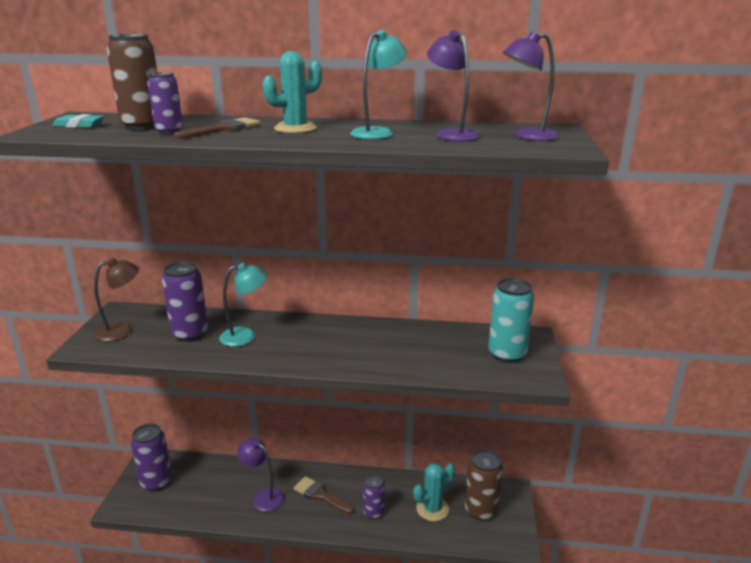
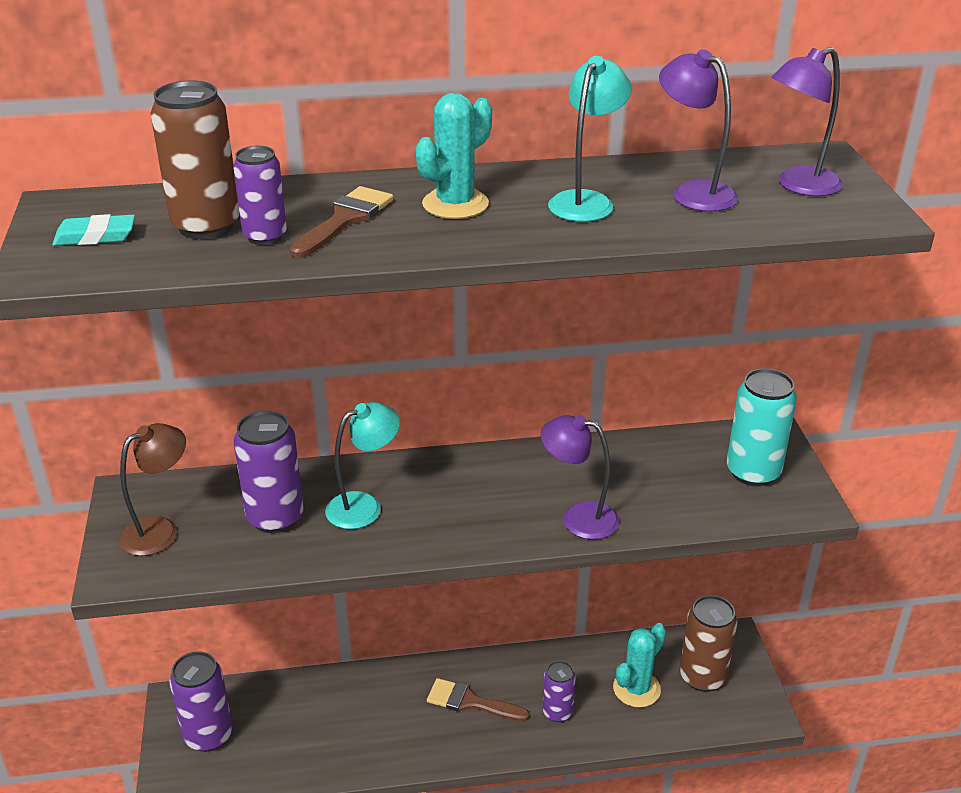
camera: 15 degrees left, 10 degrees up
(263, 496) = (386, 723): purple lamp -> purple lamp (578, 518)

